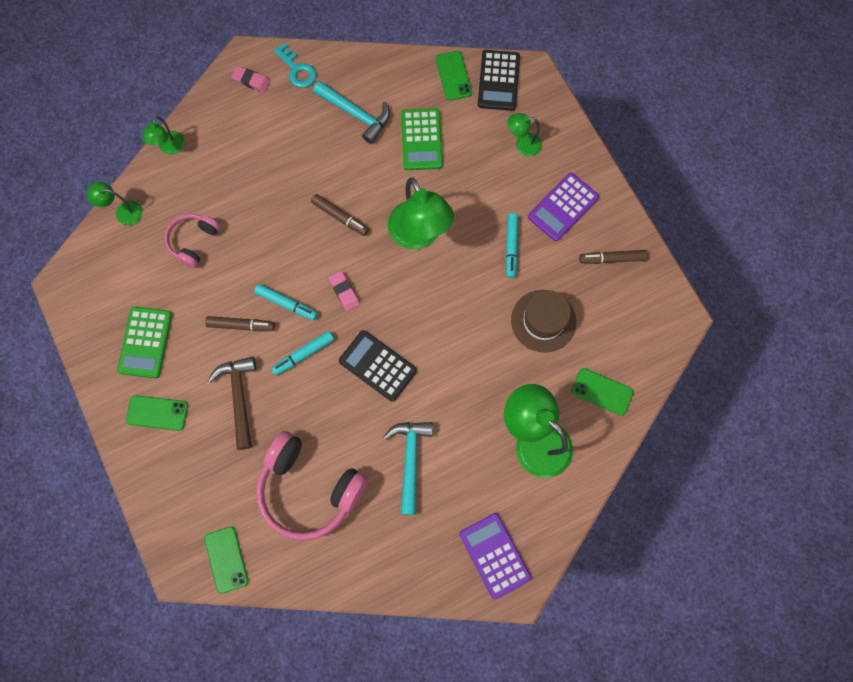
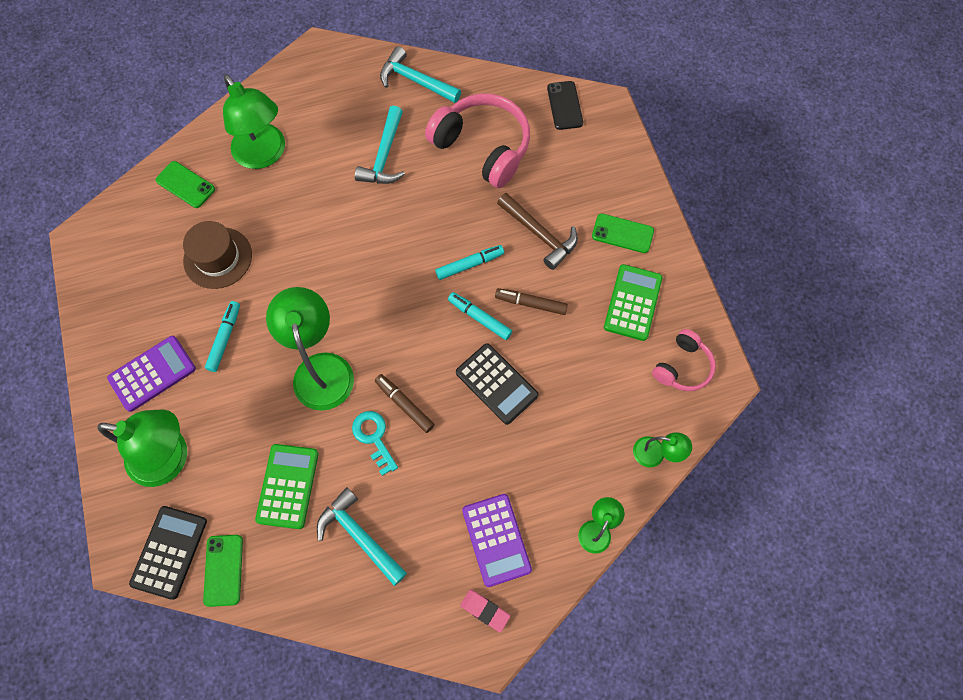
camera: 170 degrees left, 5 degrees down
(193, 241) = (575, 404): pink headphones -> pink headphones (682, 367)
(226, 559) = (564, 105): green phone -> black phone
(239, 397) = (539, 235): brown hammer -> brown hammer turned 45 degrees counterclockwise
(297, 70) = (422, 617): turquoise key -> turquoise key (374, 437)
(344, 292) = (416, 320): pink eraser -> none
(378, 366) = (396, 242): black calculator -> black calculator (496, 384)
(396, 564) = (415, 81): none -> turquoise hammer
(494, 555) = (329, 74): purple calculator -> purple calculator (496, 540)
(522, 144) = (170, 458): green lamp -> green lamp, size x1.99
(612, 259) = (122, 308): brown marker -> none

